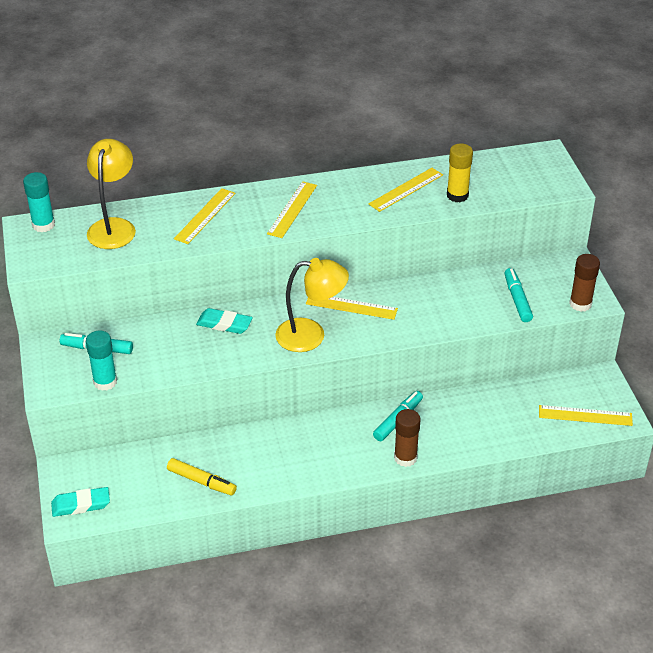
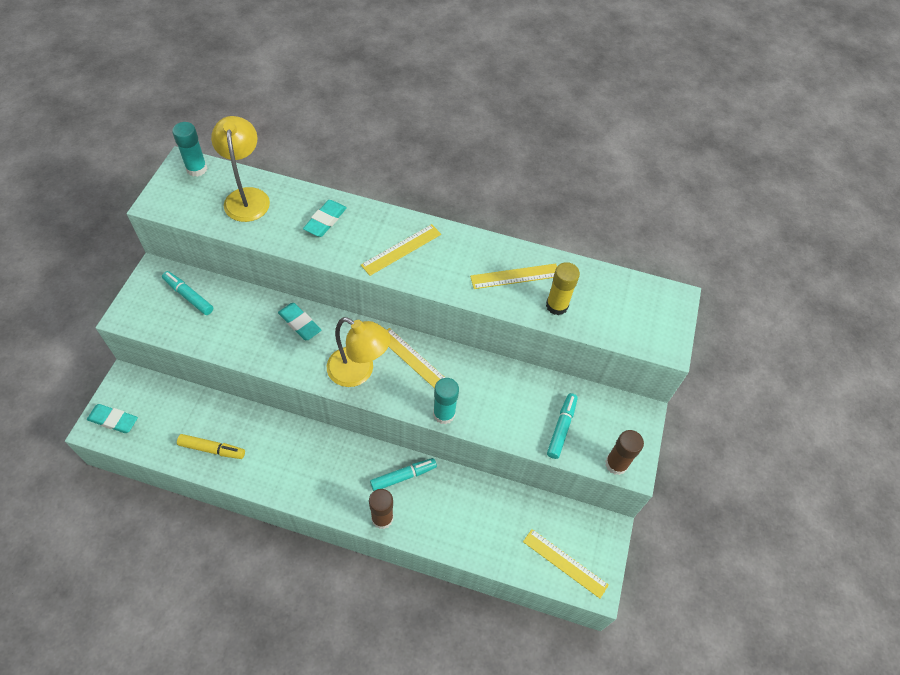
camera: 25 degrees right, 15 degrees up
(105, 382) = (170, 332): turquoise glue stick -> turquoise glue stick (444, 414)
(114, 227) = (247, 197): yellow lamp -> yellow lamp turned 45 degrees counterclockwise
(202, 481) = (212, 449): yellow marker -> yellow marker turned 45 degrees counterclockwise
(205, 216) = (325, 221): yellow ruler -> turquoise eraser

